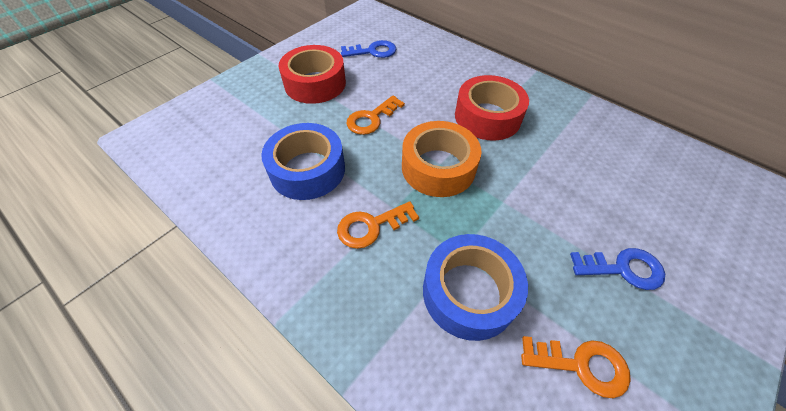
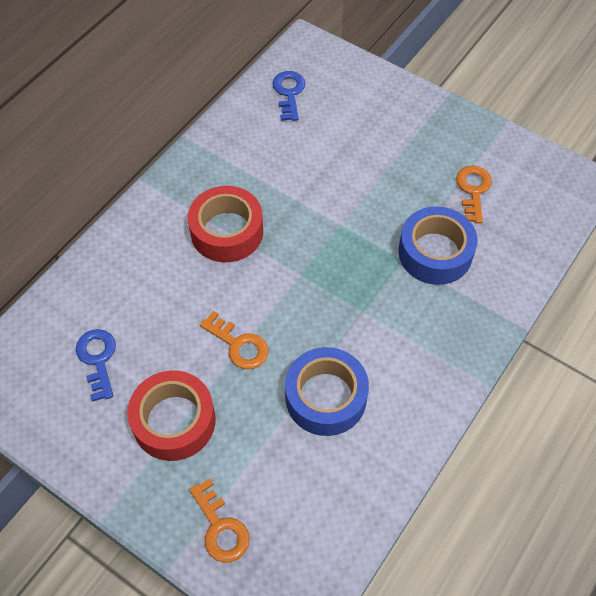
camera: 95 degrees left, 5 degrees up
(371, 226) = (386, 328): orange key -> orange key (220, 527)
(438, 167) = (307, 276): orange tape -> none
(623, 269) = (394, 153): blue key -> blue key (289, 93)

